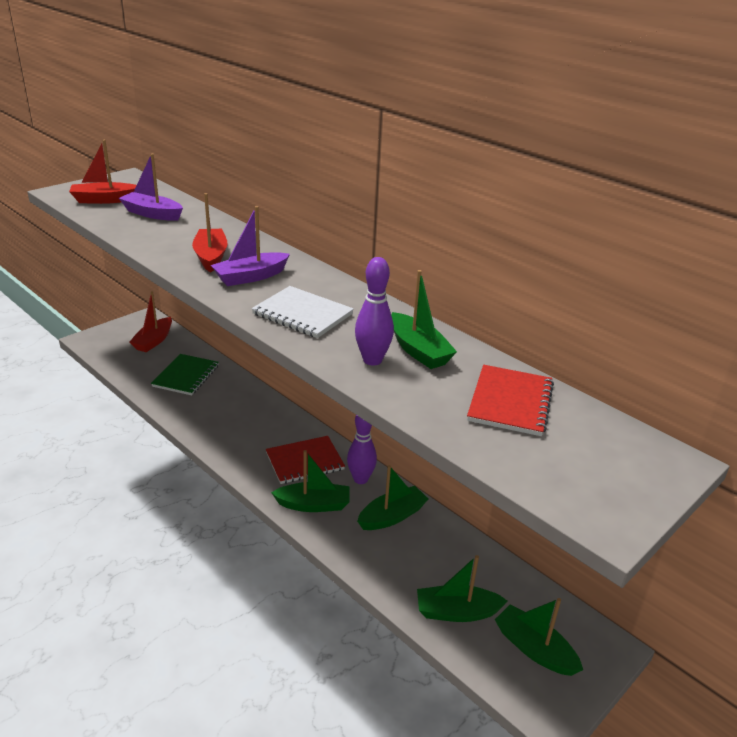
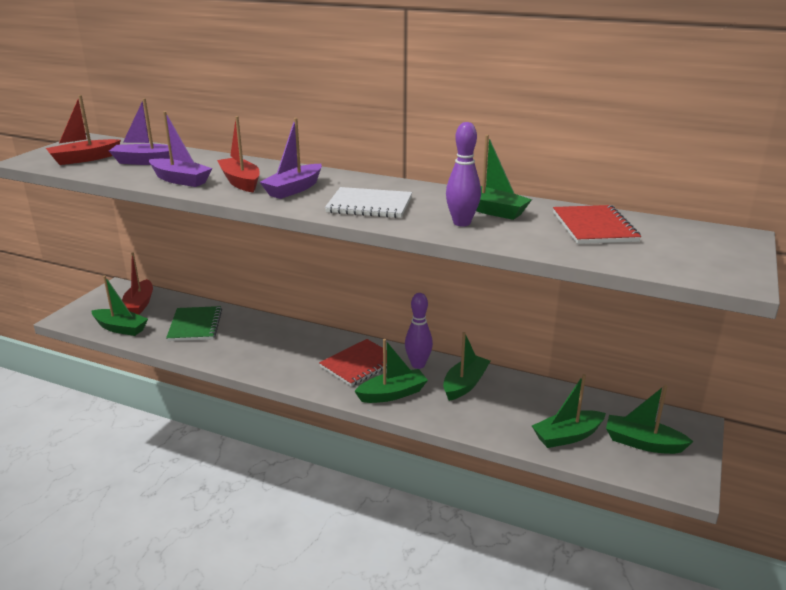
camera: 20 degrees left, 5 degrees down
(123, 362) = (120, 328): none -> green boat
(161, 243) = (180, 180): none -> purple boat

